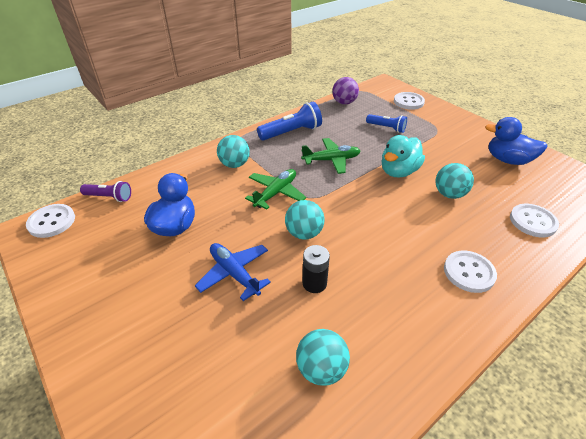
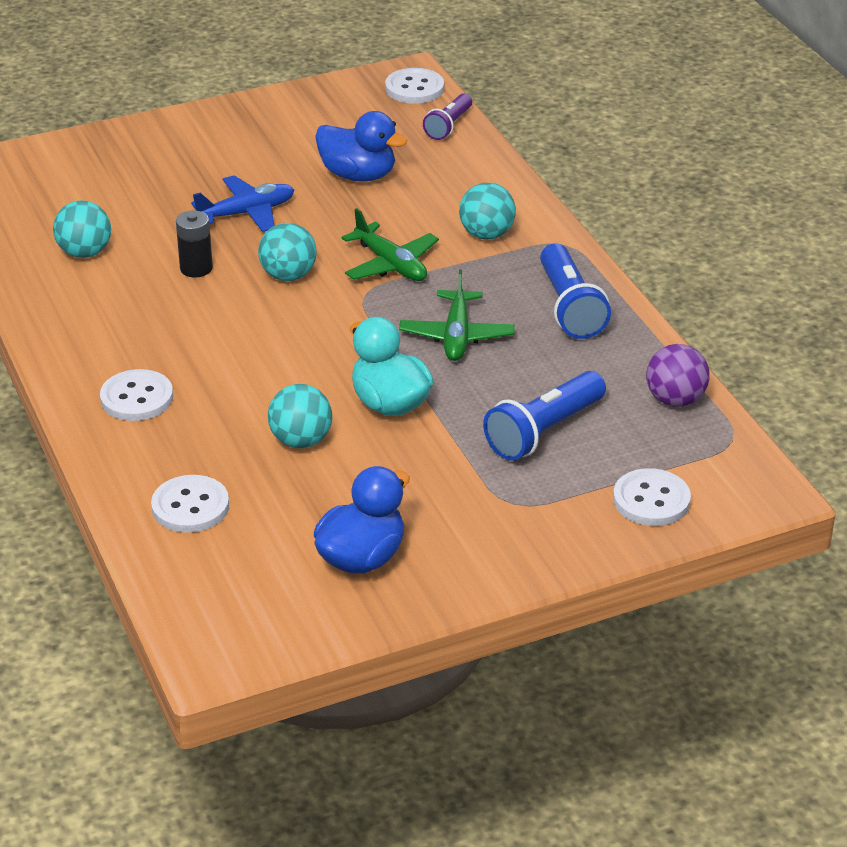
camera: 105 degrees right, 5 degrees down
(386, 128) = (543, 432): blue flashlight -> blue flashlight, size x1.60

